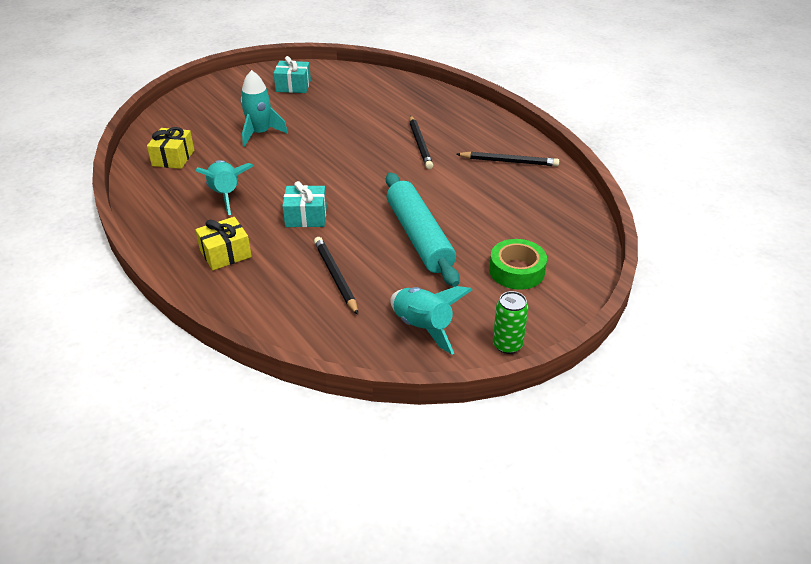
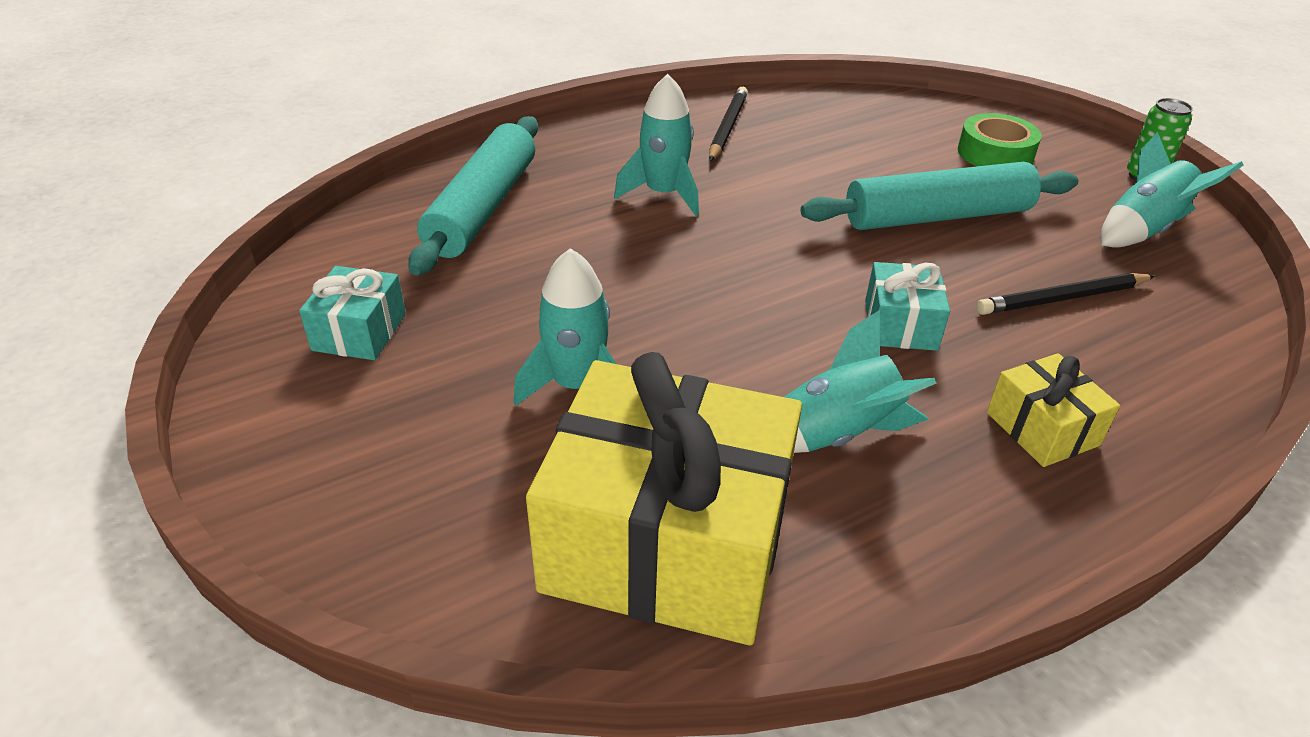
camera: 85 degrees left, 0 degrees up
(173, 158) = (667, 542): yellow gift -> yellow gift, size x2.20
(392, 98) = (483, 208): none -> turquoise rolling pin
(420, 144) = (663, 194): black pencil -> turquoise rocket

